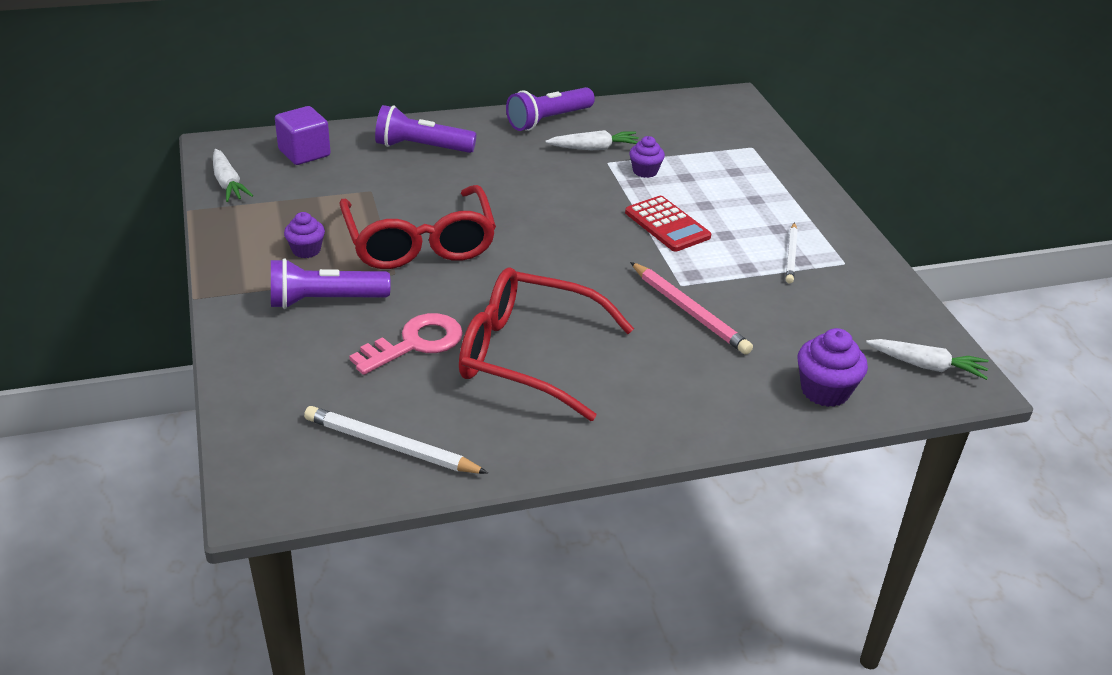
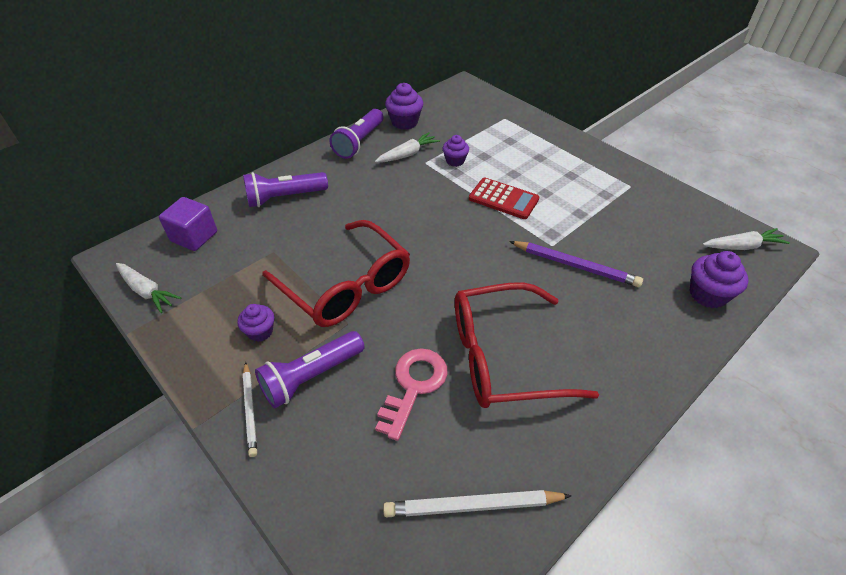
camera: 25 degrees left, 10 degrees up
(621, 115) = (404, 122): none -> purple cupcake
(689, 312) = (576, 266): pink pencil -> purple pencil
(791, 255) = (596, 193): white pencil -> white pencil (250, 410)

